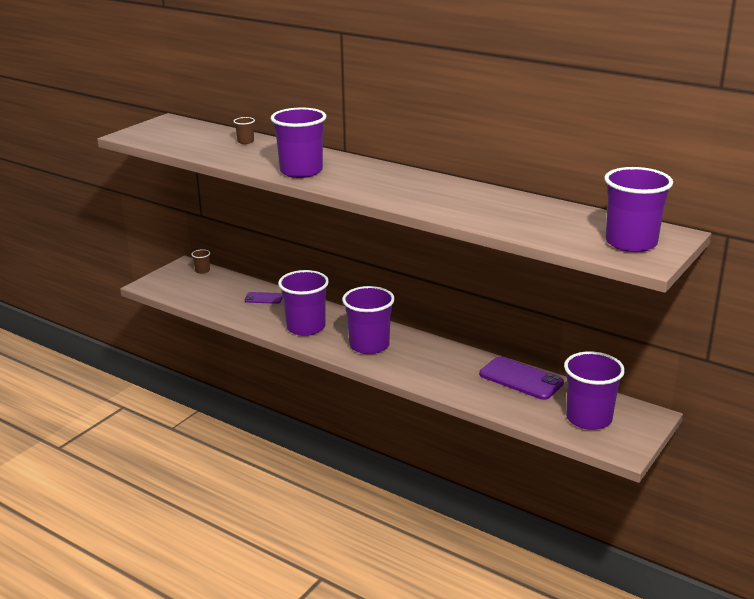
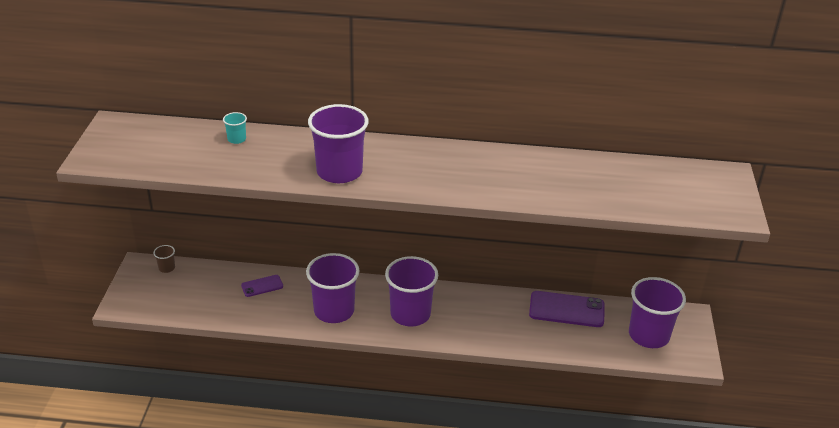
camera: 30 degrees left, 10 degrees up
(245, 141) = (236, 139): brown cup -> turquoise cup
(631, 243) = (706, 194): purple cup -> none

